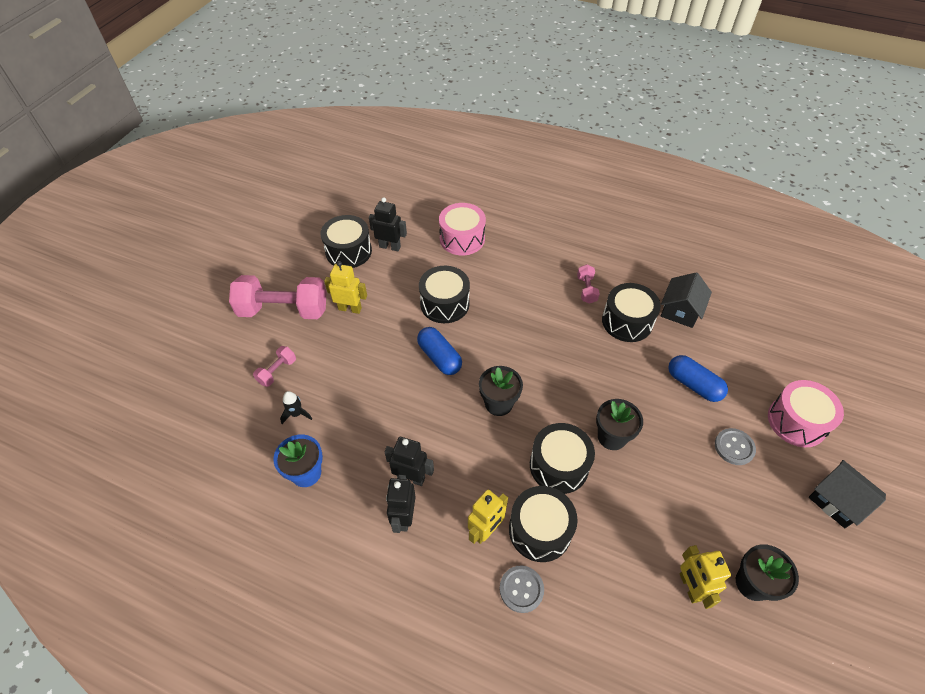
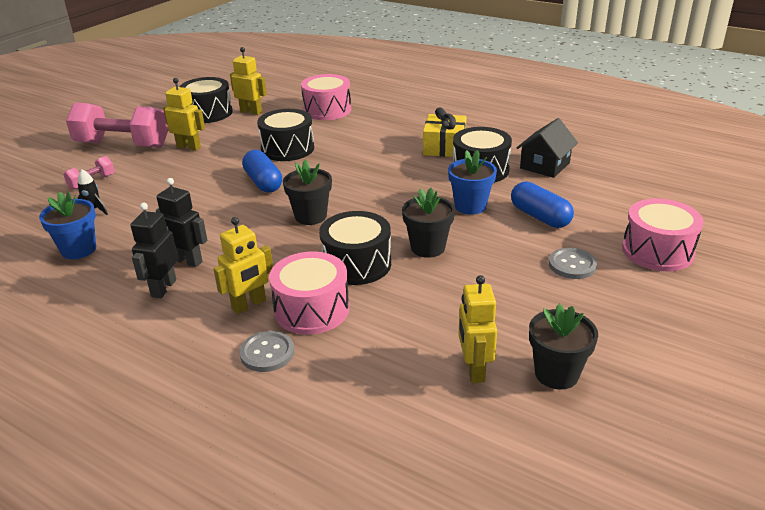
camera: 10 degrees right, 20 degrees down
(390, 247) = (251, 112): black robot -> yellow robot
(540, 530) = (311, 309): black drum -> pink drum
(586, 289) = (444, 147): pink dumbbell -> yellow gift
(632, 375) = (470, 206): none -> blue flower pot
(837, 501) = (691, 316): black house -> none

